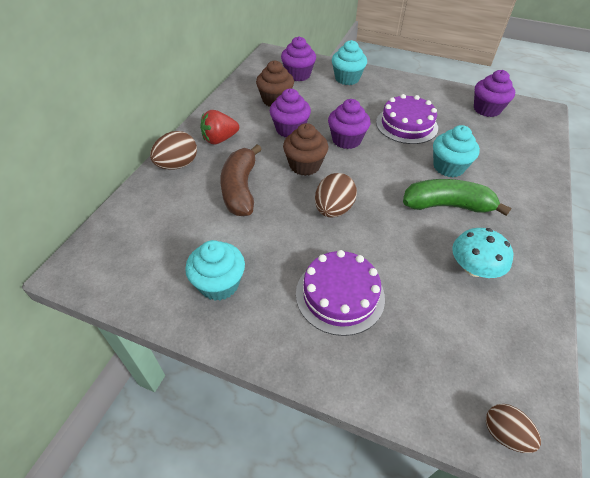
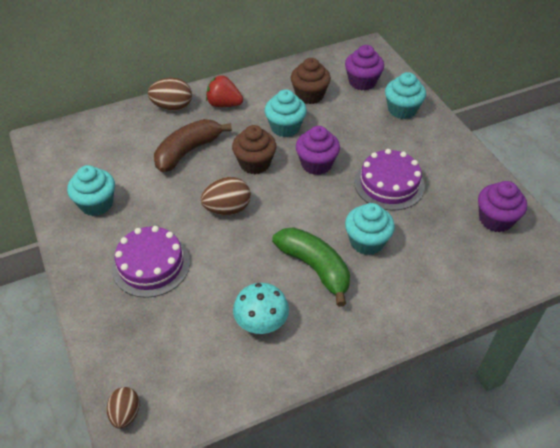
camera: 45 degrees right, 0 degrees up
(290, 129) = (285, 127): purple cupcake -> turquoise cupcake

